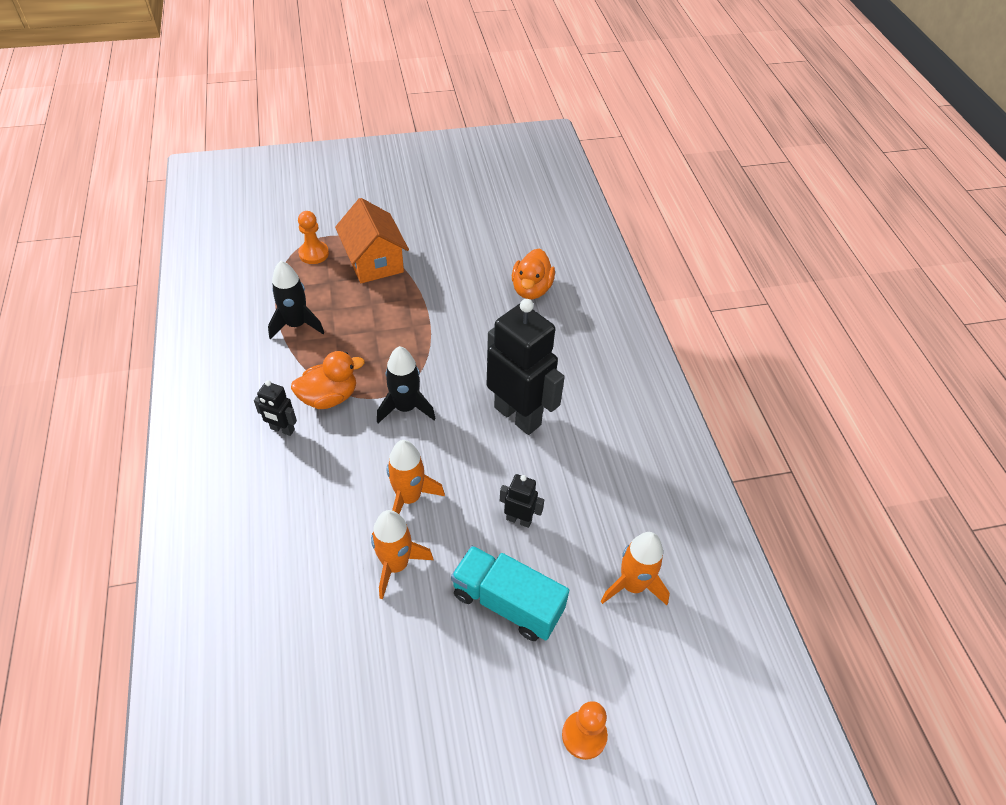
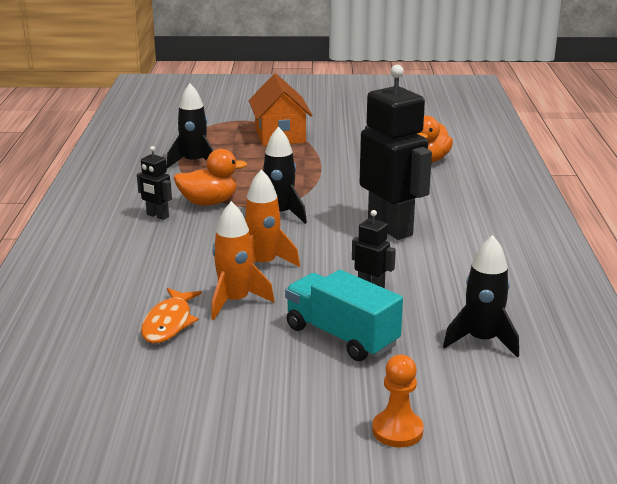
camera: 15 degrees right, 25 degrees down
(314, 254) = (225, 128): orange pawn -> none
(340, 613) = (169, 323): none -> orange fish
(632, 585) = (482, 340): orange rocket -> black rocket

